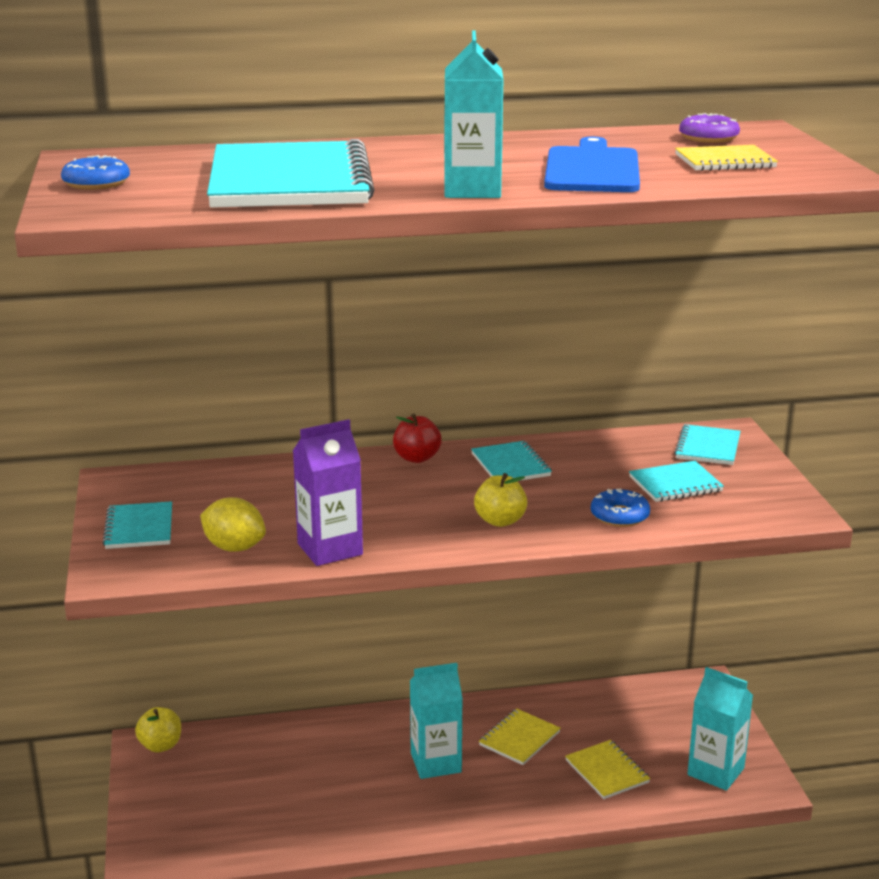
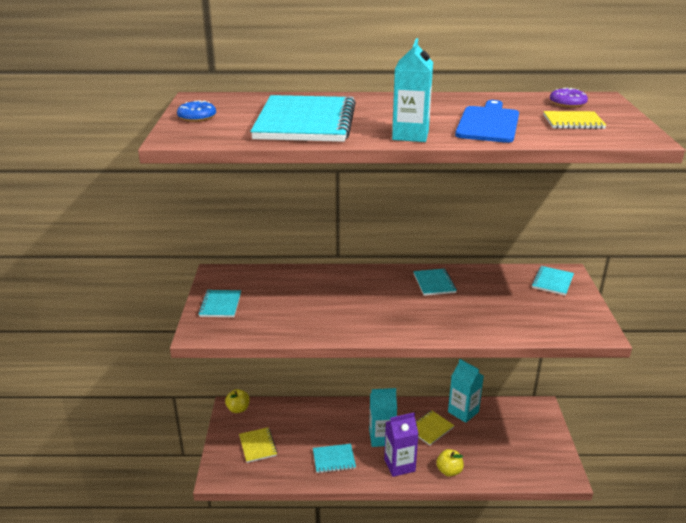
camera: 10 degrees right, 5 degrees up
(234, 547) = (268, 323): yellow lemon -> none
(330, 549) = (320, 329): purple carton -> purple carton (399, 465)
(417, 458) = (382, 274): red apple -> none
(500, 521) = (420, 320): yellow apple -> yellow apple (449, 471)
(607, 771) = (476, 455): yellow notebook -> yellow notebook (258, 446)
(619, 516) = (491, 324): blue donut -> none
(675, 484) = (528, 305): turquoise notebook -> turquoise notebook (334, 459)
(715, 771) = (539, 463): turquoise carton -> turquoise carton (463, 412)

